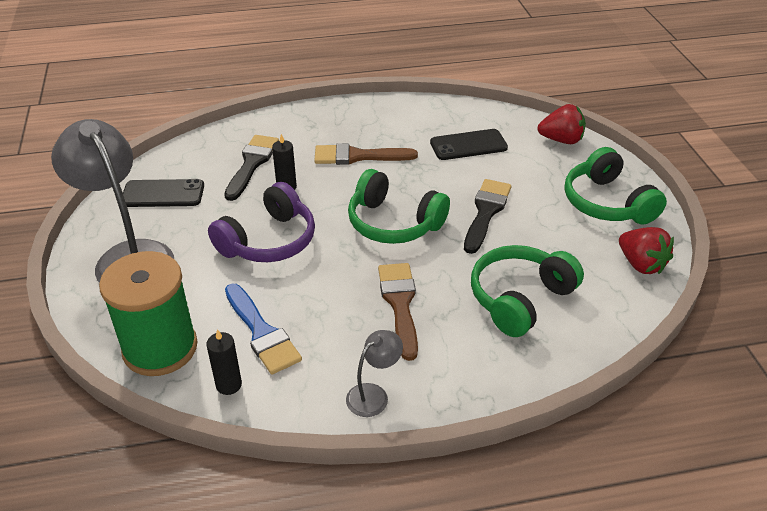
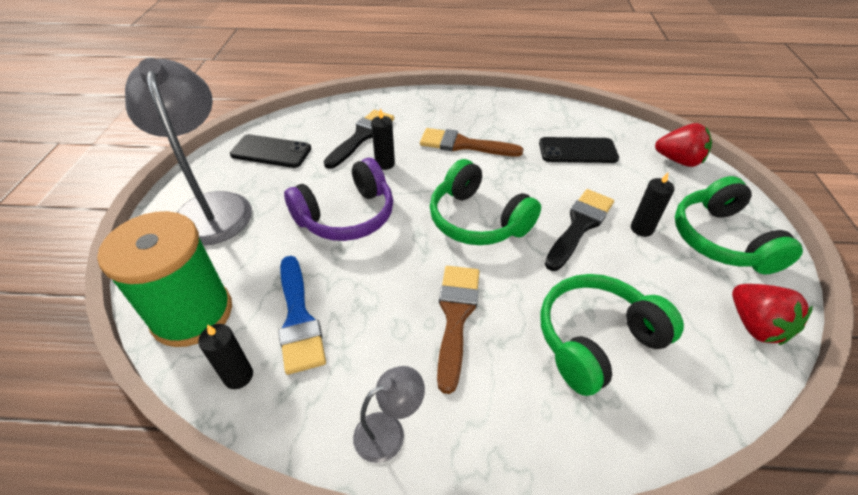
camera: 15 degrees right, 5 degrees up
(539, 205) = (641, 229): none -> black candle

